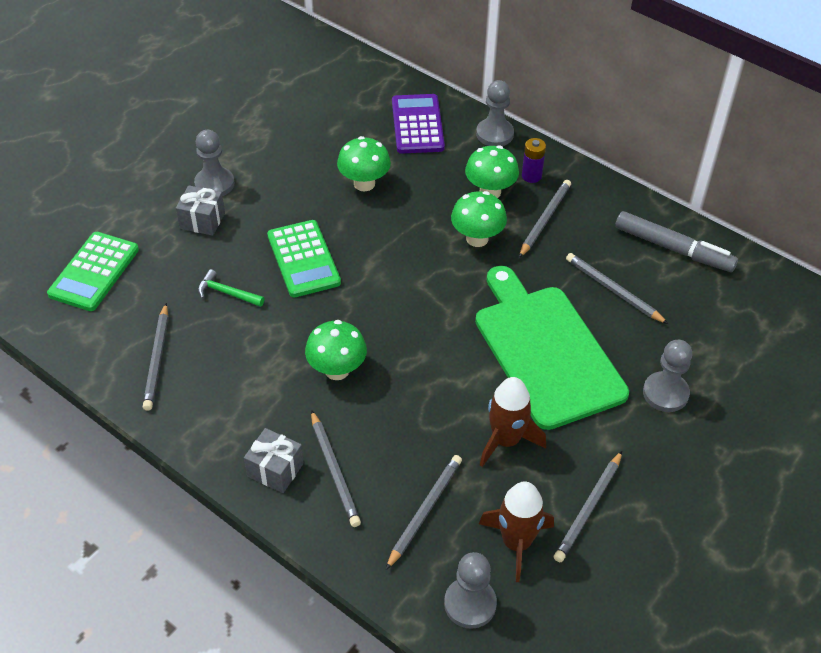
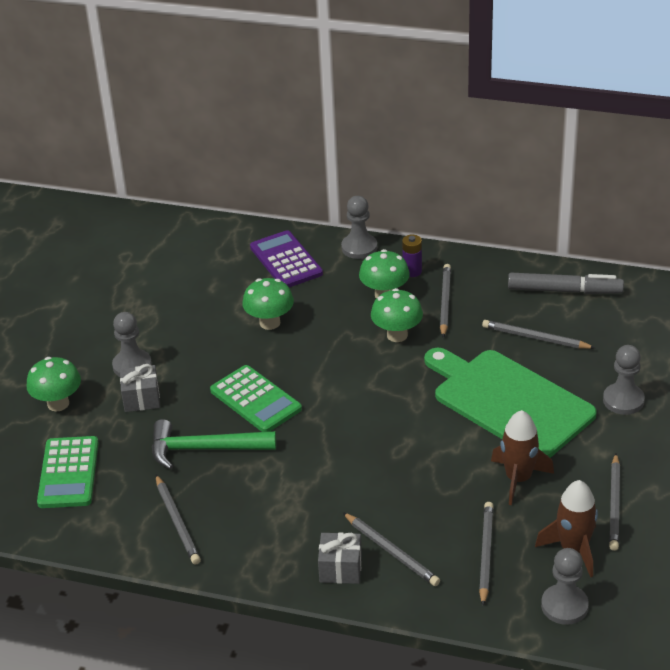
camera: 20 degrees left, 10 degrees down
(227, 293) = (205, 449): green hammer -> green hammer, size x1.86
(337, 370) = (343, 476): green mushroom -> green mushroom (58, 403)

